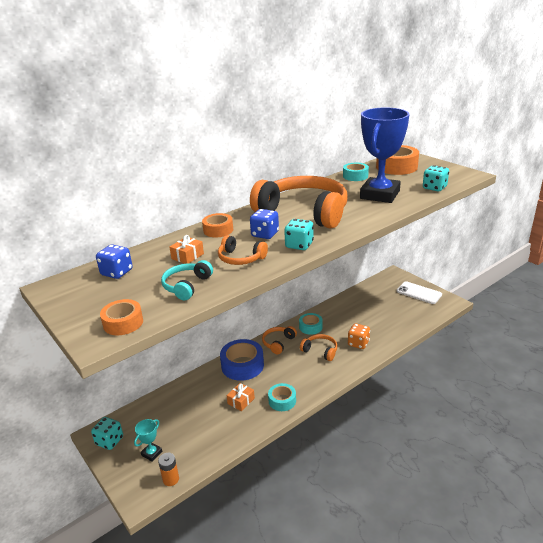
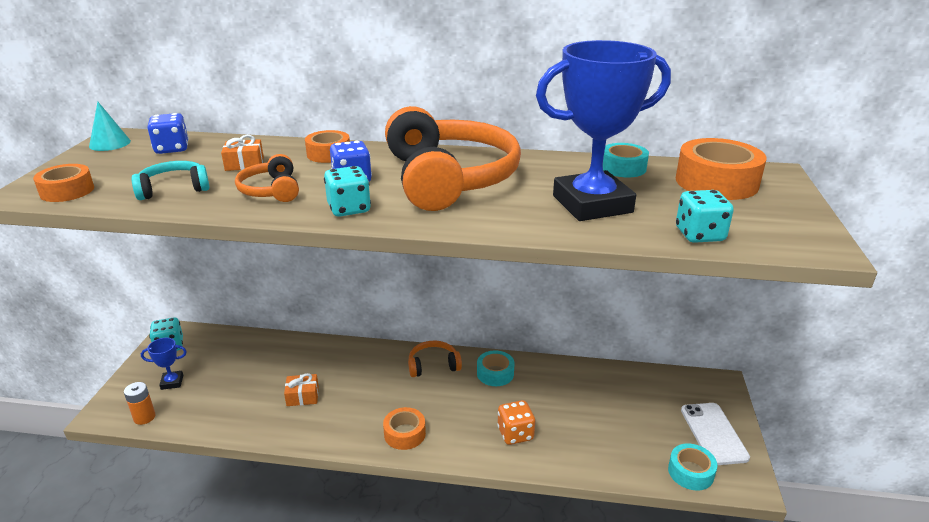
camera: 45 degrees right, 0 degrees up
(60, 292) = (110, 143): none -> turquoise cone
(152, 453) = (172, 382): turquoise trophy -> blue trophy
(242, 365) = (363, 362): blue tape -> none
(282, 401) = (333, 428): turquoise tape -> turquoise tape (690, 472)
(317, 378) = (404, 434): none -> orange tape
(320, 351) = (459, 408): orange headphones -> none

